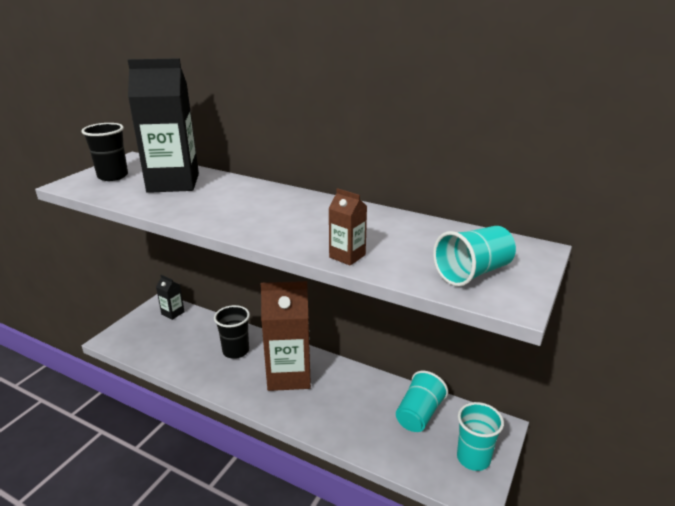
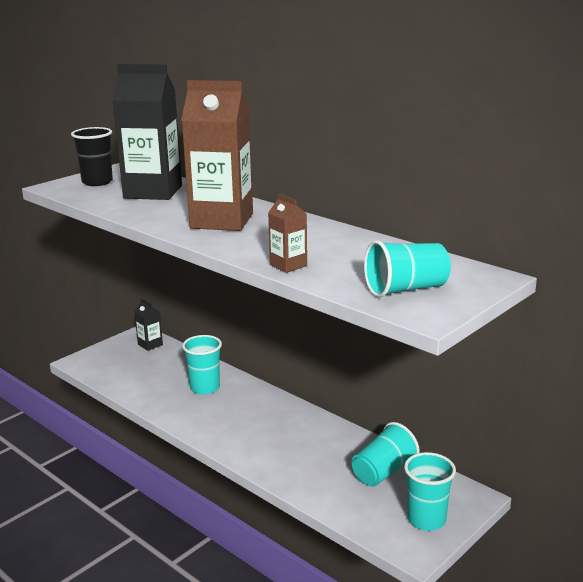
camera: 15 degrees right, 5 degrees down
(236, 351) = (205, 388): black cup -> turquoise cup
(289, 375) = (254, 417): brown carton -> brown carton (222, 221)

